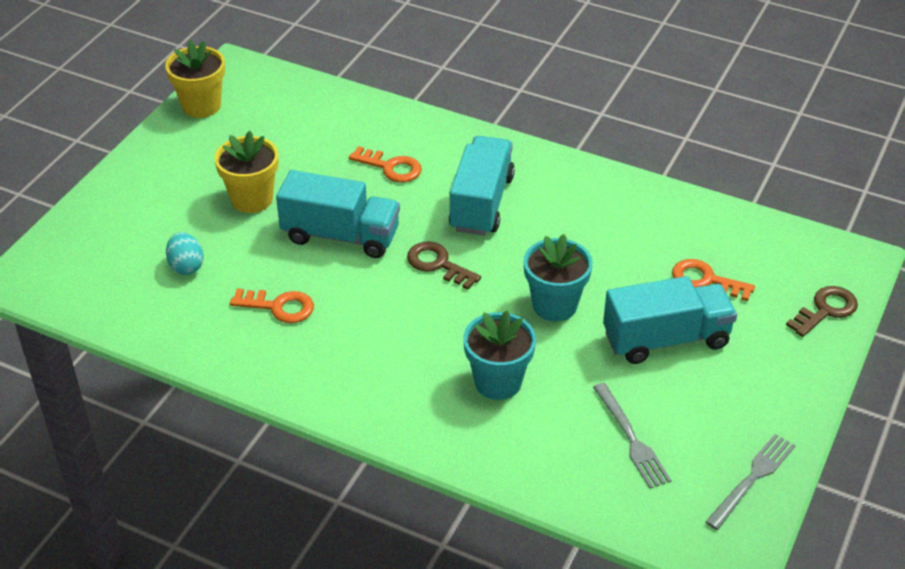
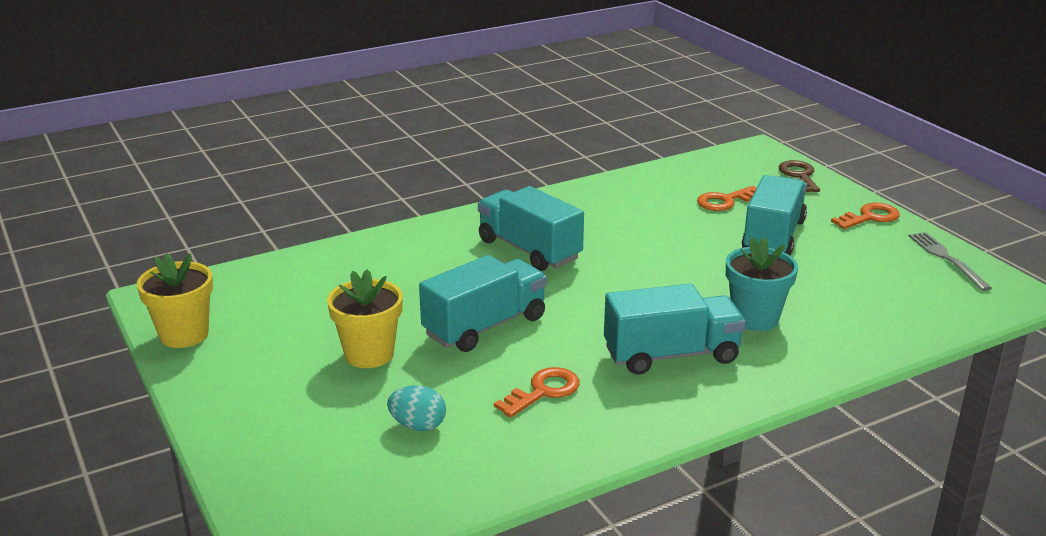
camera: 55 degrees left, 15 degrees down
(391, 167) = (426, 272): orange key -> orange key (870, 217)
(391, 354) = (671, 355): none -> turquoise truck
(438, 264) = (581, 294): brown key -> none
(554, 305) = (689, 264): turquoise flower pot -> none
(631, 439) = (869, 287): grey fork -> none

